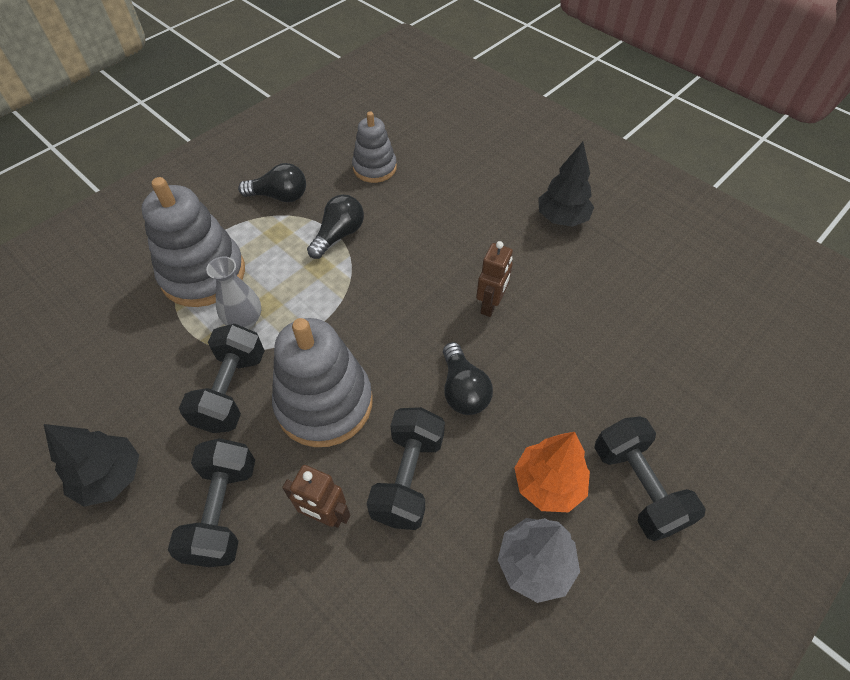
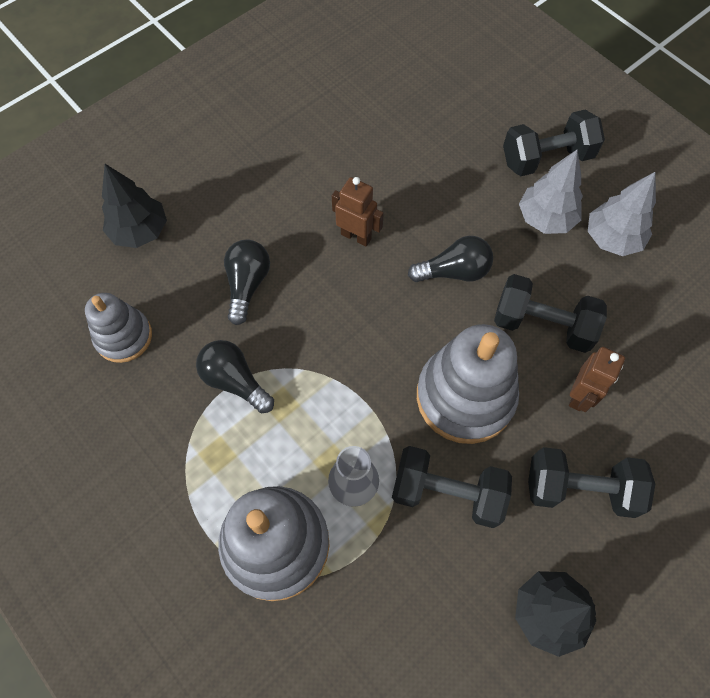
camera: 85 degrees left, 10 degrees up
(280, 196) = (151, 455): black light bulb -> black light bulb (247, 284)
(548, 483) = (545, 218): orange tree -> grey tree
(562, 218) = (247, 156): black tree -> black tree (140, 231)

